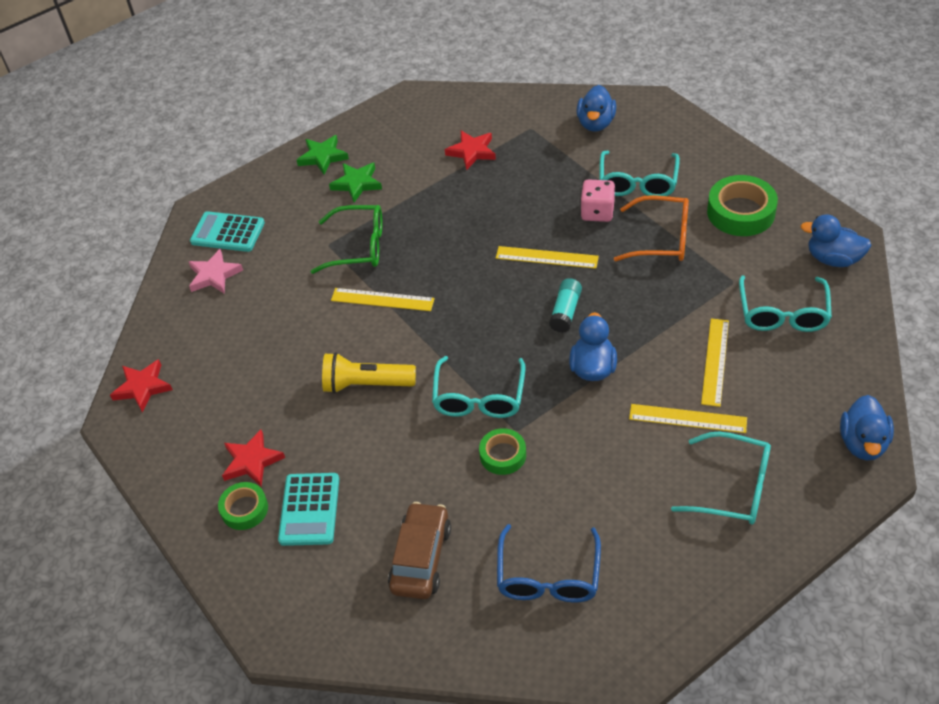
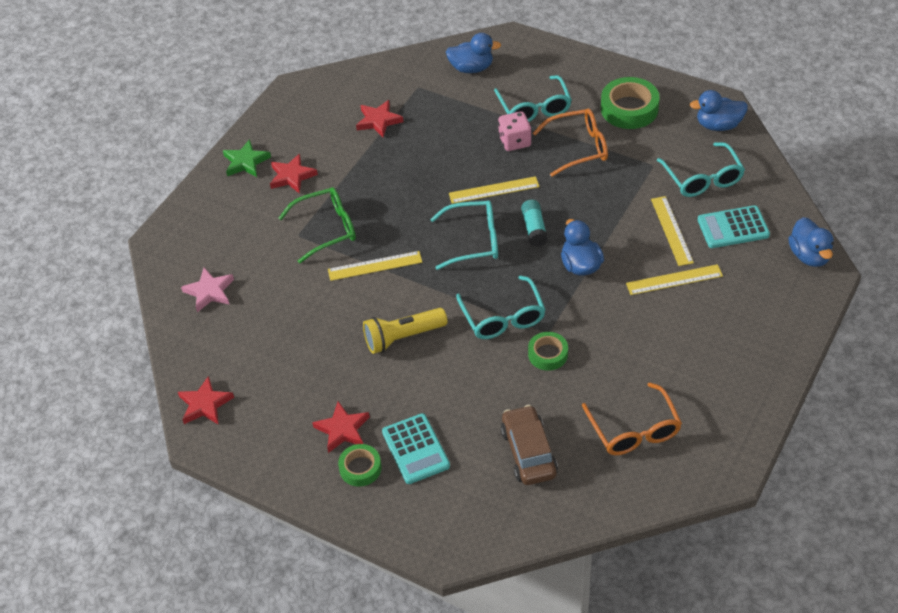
camera: 25 degrees left, 0 degrees up
(227, 232) = (198, 252): turquoise calculator -> turquoise calculator (733, 228)
(357, 184) = (292, 176): green star -> red star
(548, 576) = (634, 430): blue glasses -> orange glasses
(595, 123) = (471, 68): blue duck -> blue duck turned 75 degrees counterclockwise
(732, 488) = (734, 319): turquoise glasses -> turquoise glasses (473, 241)

